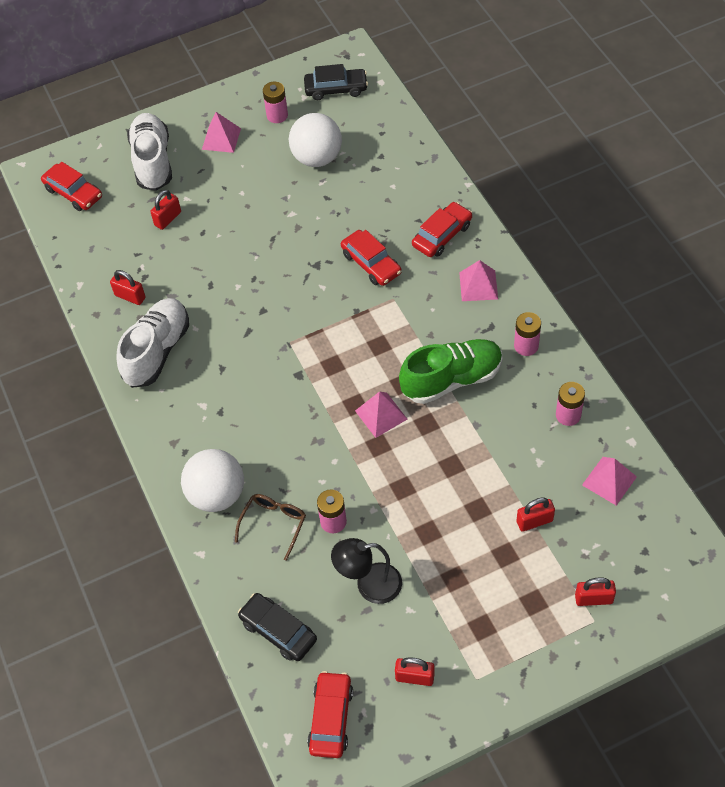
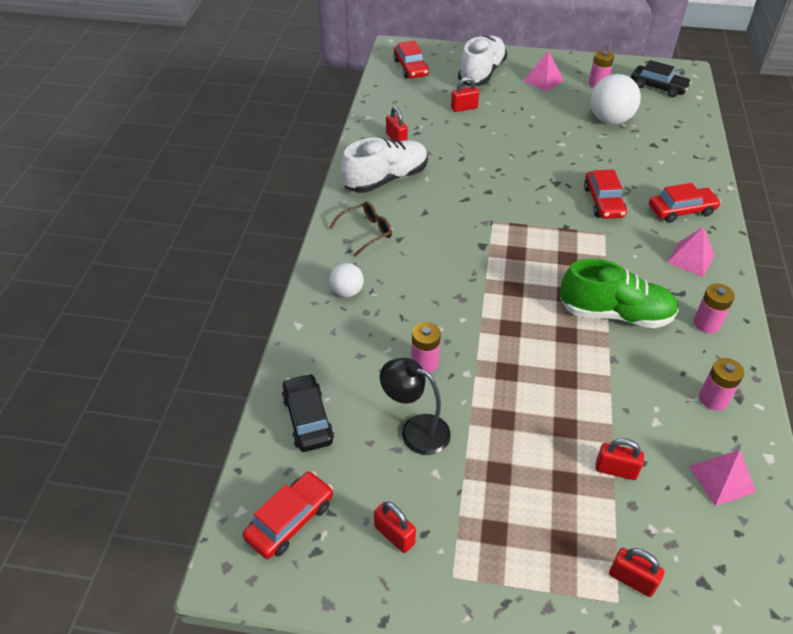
camera: 30 degrees right, 10 degrees down
(217, 495) = (347, 292): white ball -> white ball, size x0.56
(274, 524) = (374, 337): brown glasses -> brown glasses (366, 232)
(381, 415) = (530, 307): pink pyramid -> none

